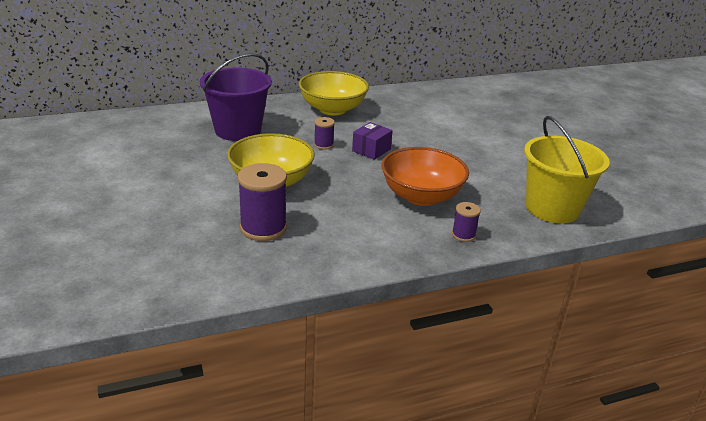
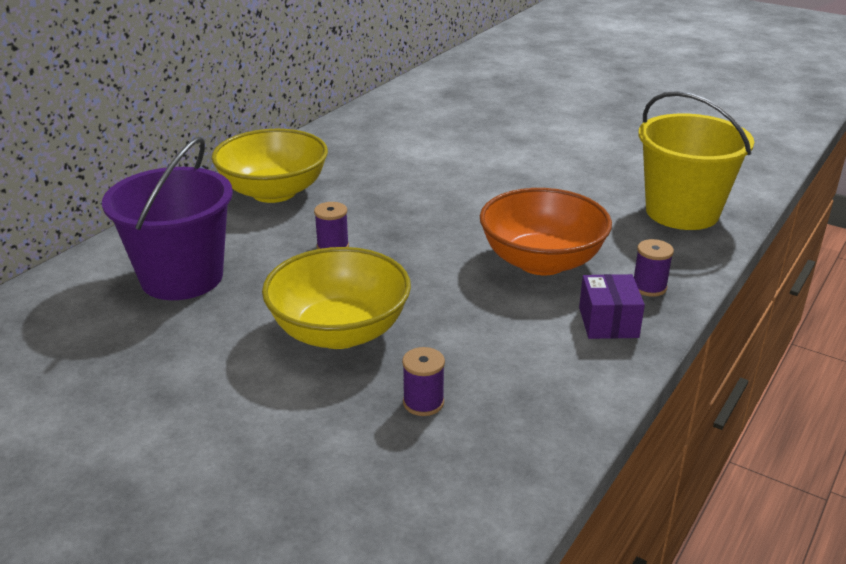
camera: 35 degrees left, 0 degrees up
(263, 228) = (423, 403): purple spool -> purple spool, size x0.52
(371, 150) = (401, 227): purple box -> purple box (608, 322)

